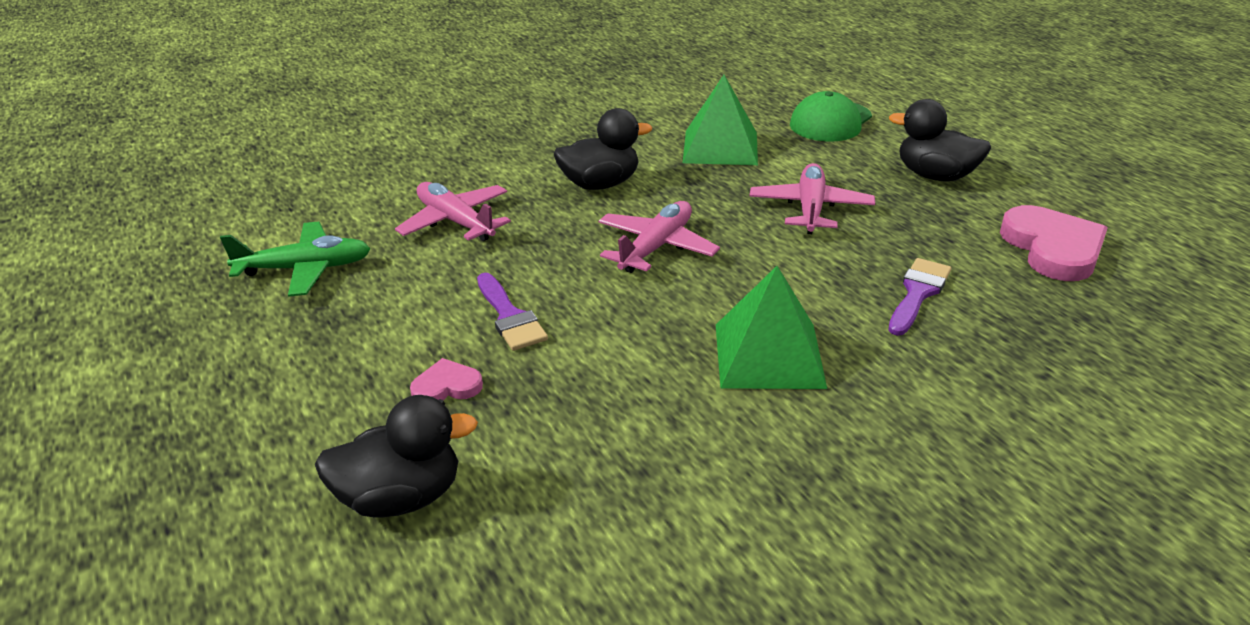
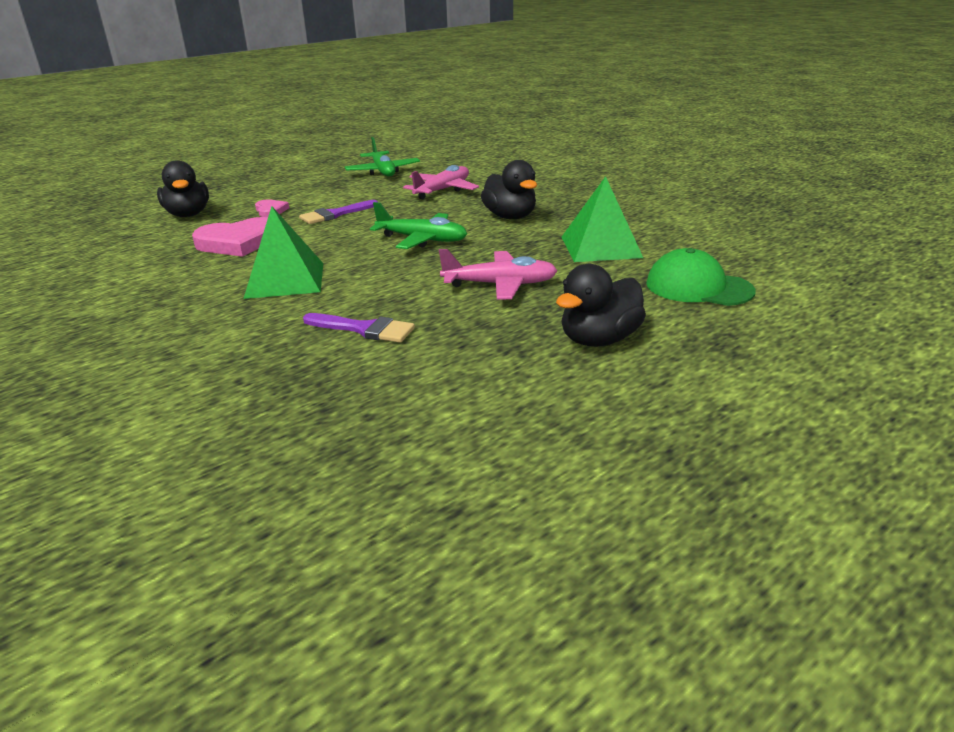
camera: 80 degrees right, 5 degrees down
(656, 247) = (422, 240): pink plane -> green plane
(935, 176) = (599, 340): black duck -> black duck turned 150 degrees counterclockwise
(1052, 248) = (457, 400): pink heart -> pink heart (239, 242)

